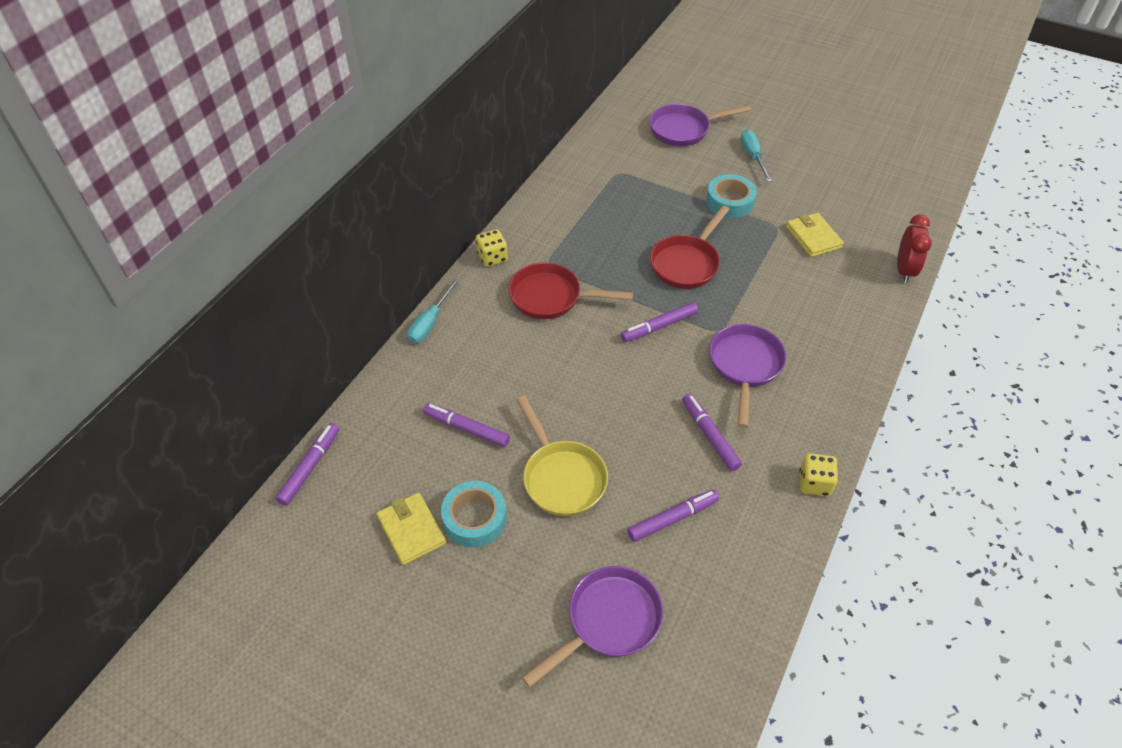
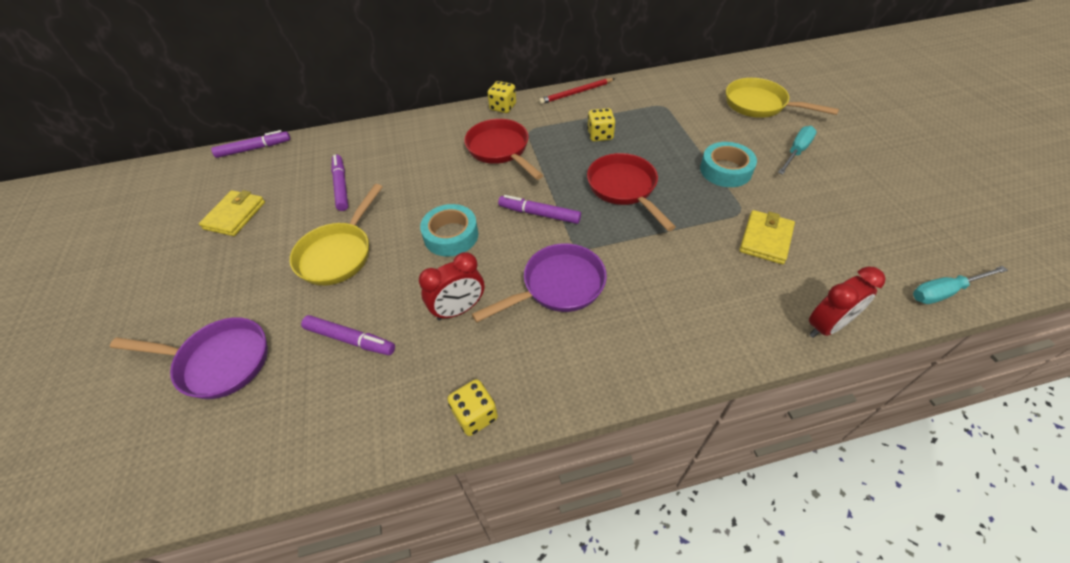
camera: 50 degrees right, 0 degrees up
(430, 322) = (416, 119): turquoise screwdriver -> turquoise screwdriver (944, 292)
(474, 518) = (266, 236): turquoise tape -> turquoise tape (451, 235)
(535, 204) = (576, 93): none -> red pencil
(609, 230) = (600, 135): none -> yellow dice
(684, 130) = (759, 105): purple pan -> yellow pan
(687, 263) = (624, 189): red pan -> red pan turned 75 degrees clockwise
(709, 435) = (459, 309): purple marker -> red clock

